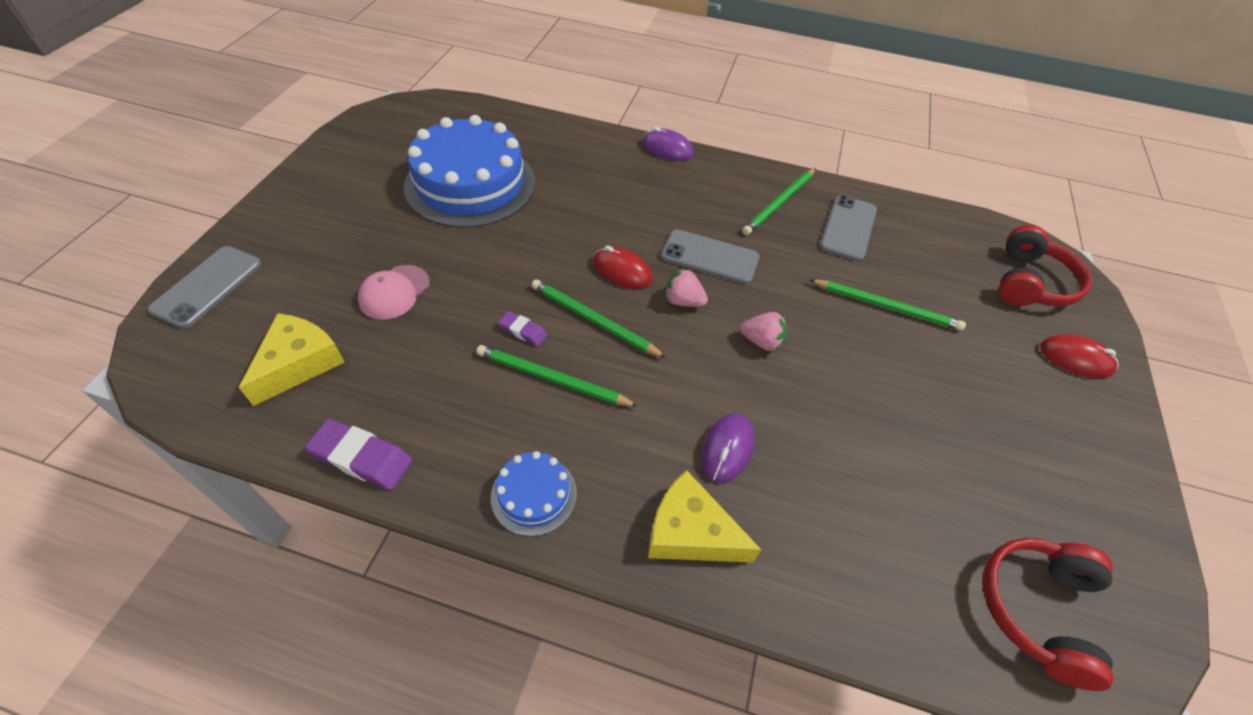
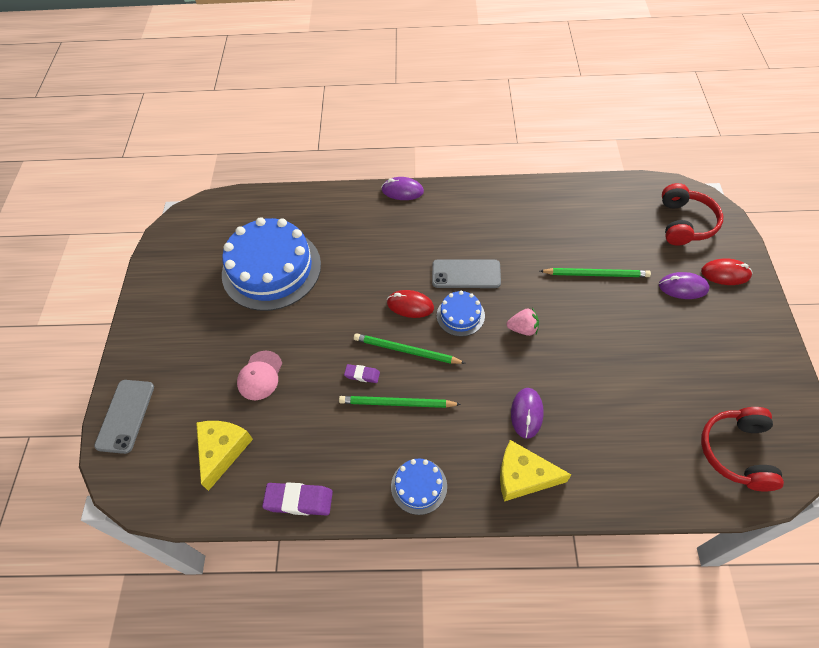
camera: 10 degrees left, 5 degrees up
(683, 301) = (460, 315): pink strawberry -> blue cake
(779, 203) = (499, 213): green pencil -> none
(848, 228) = (553, 218): grey phone -> none
(1007, 358) = (683, 287): none -> purple mouse

